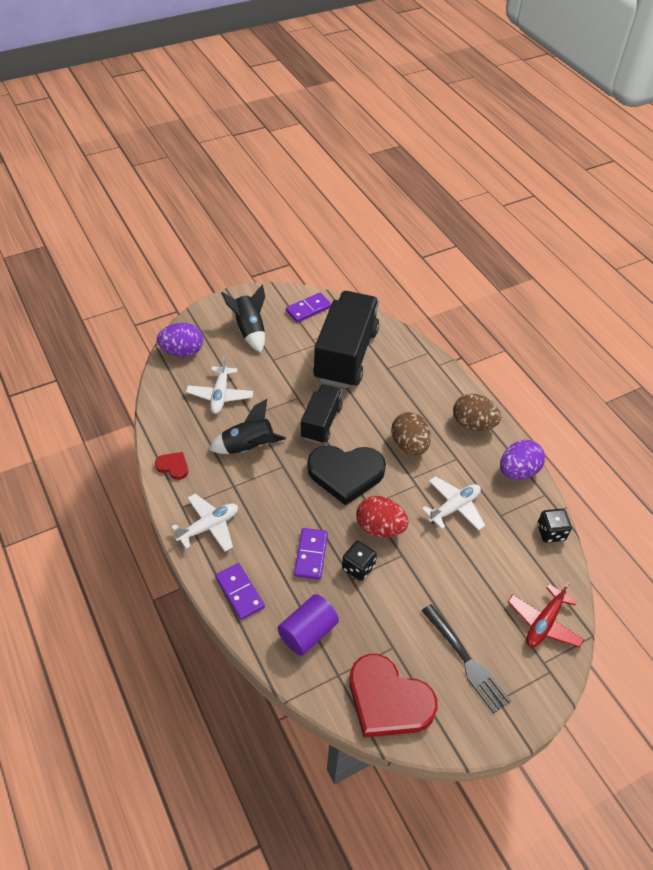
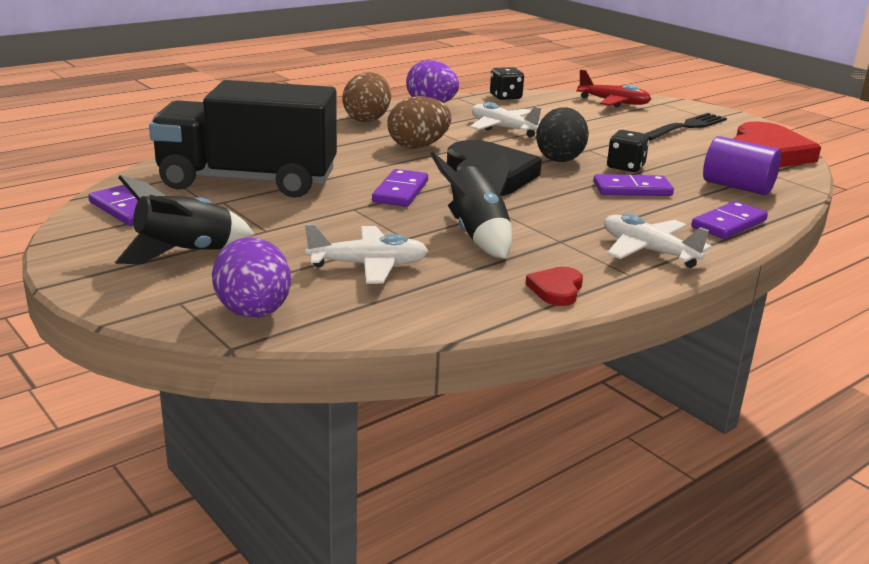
camera: 100 degrees left, 25 degrees down
(321, 422) = (400, 191): black truck -> purple domino
(380, 528) = (560, 158): red egg -> black egg

